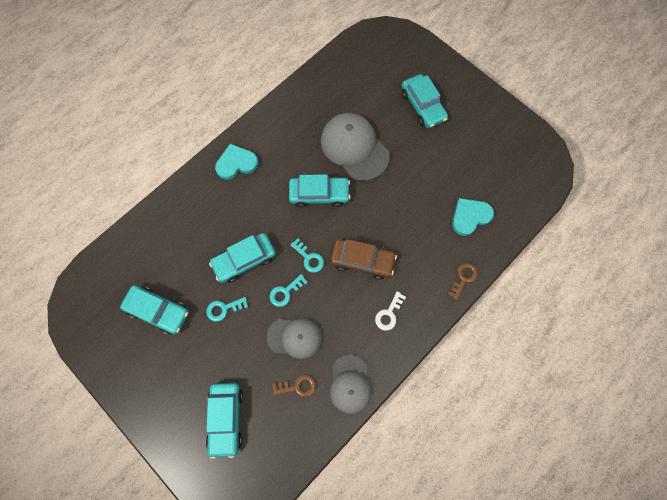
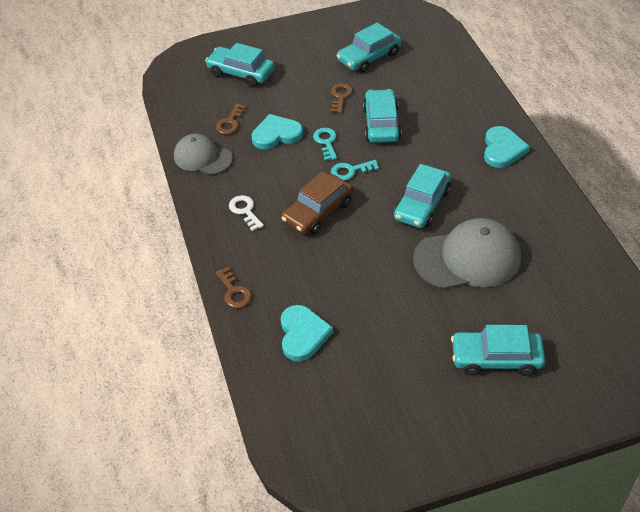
camera: 120 degrees right, 25 degrees down
(224, 309) = (340, 97): turquoise key -> brown key
(294, 337) = (276, 134): grey cap -> turquoise heart

